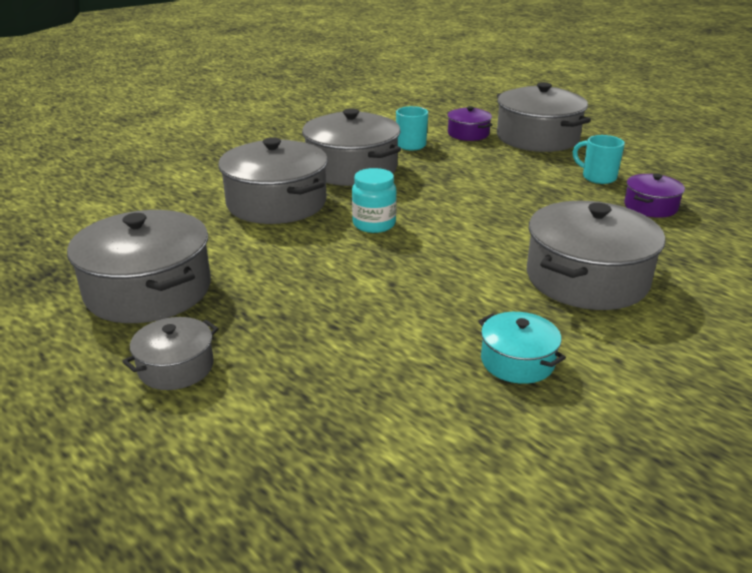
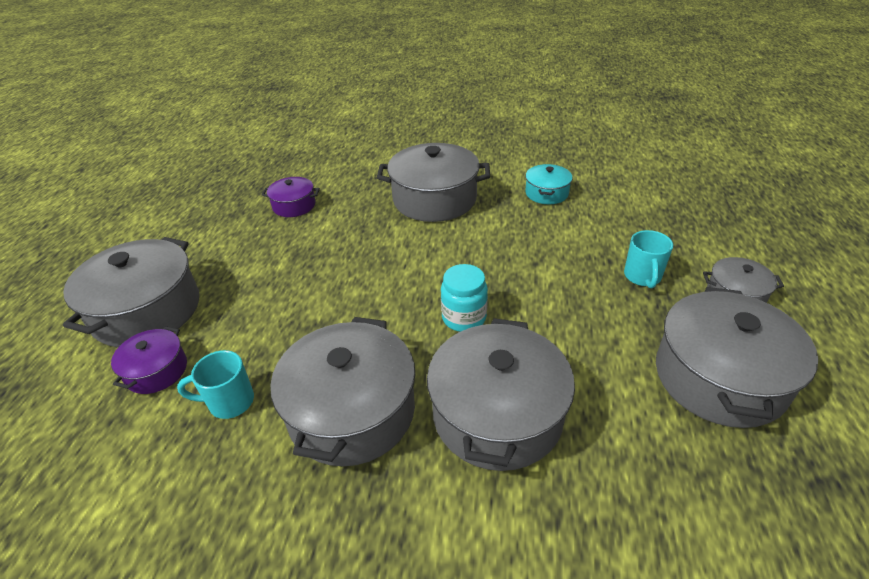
camera: 125 degrees left, 10 degrees up
(597, 177) = (247, 242): turquoise mug -> turquoise mug (642, 277)

